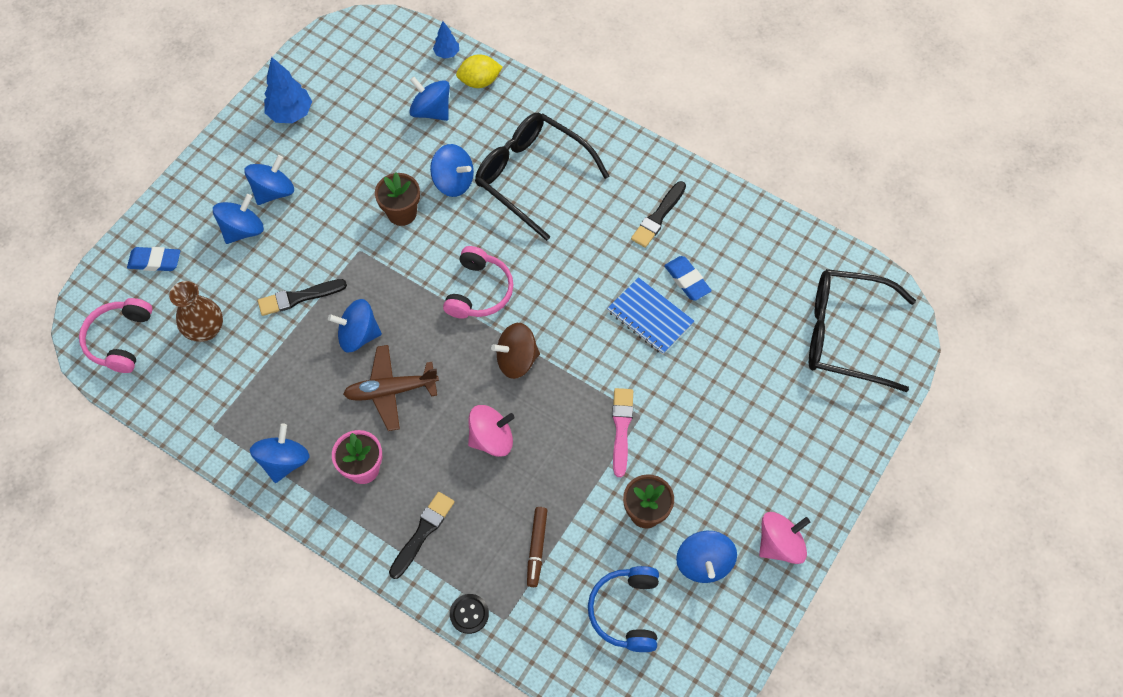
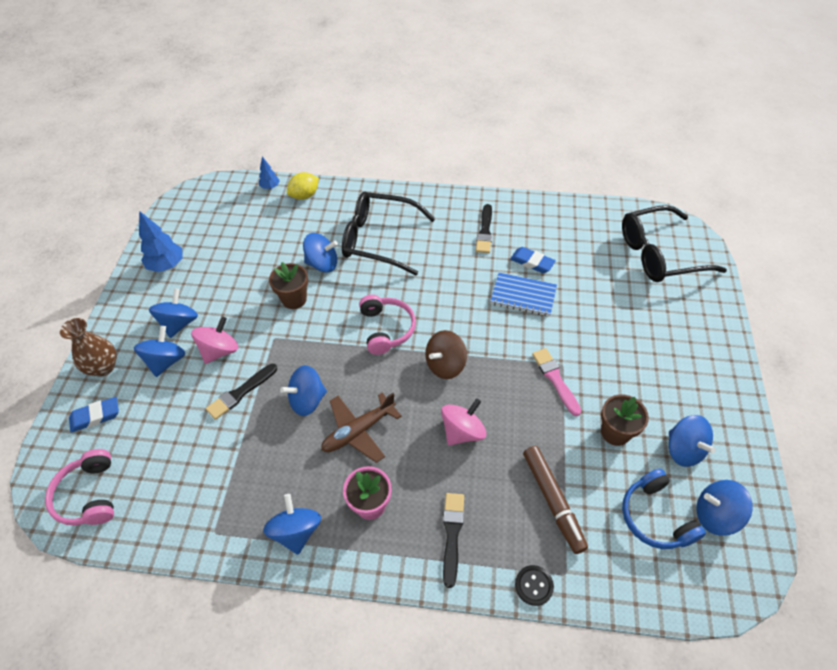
camera: 25 degrees left, 10 degrees down
(206, 330) = (169, 452): brown vase -> brown vase (103, 367)
(431, 111) = (279, 225): blue spinning top -> blue spinning top (715, 515)
(537, 548) = (552, 501): brown marker -> brown marker, size x1.50
(780, 544) = (725, 410): pink spinning top -> pink spinning top (220, 351)

